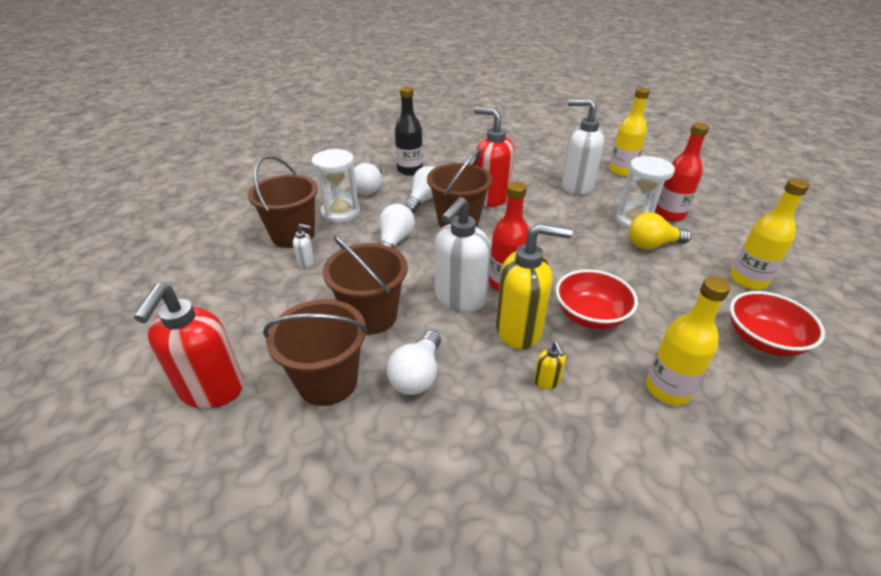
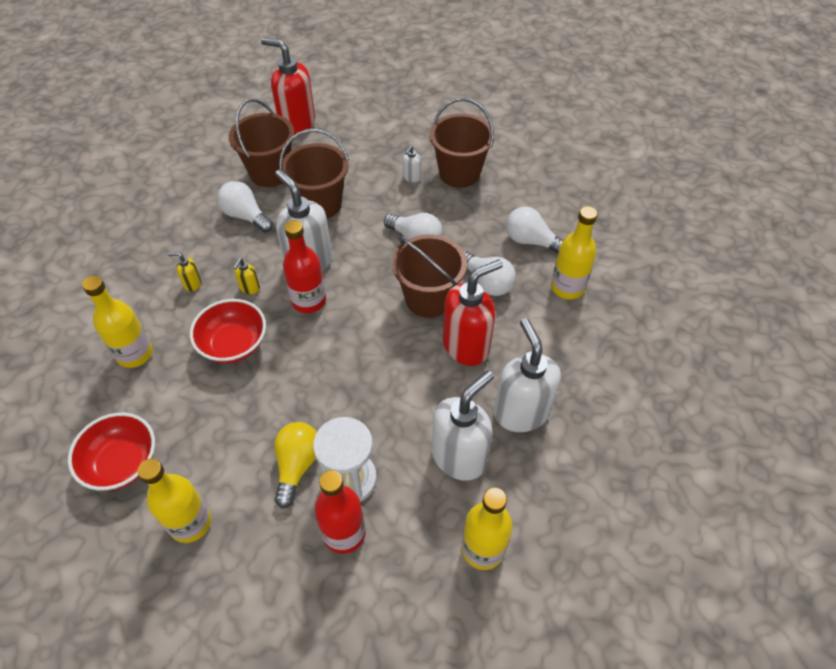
camera: 110 degrees right, 15 degrees up
(340, 213) = (487, 210): white hourglass -> none
(410, 170) = (567, 287): black bottle -> yellow bottle
(519, 330) = (249, 288): yellow soap dispenser -> yellow soap dispenser, size x0.43
(525, 172) = (521, 412): none -> white soap dispenser

